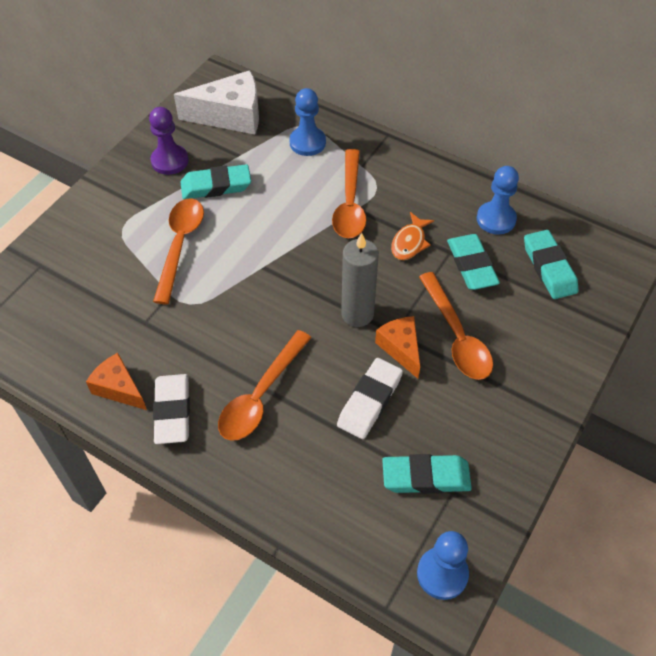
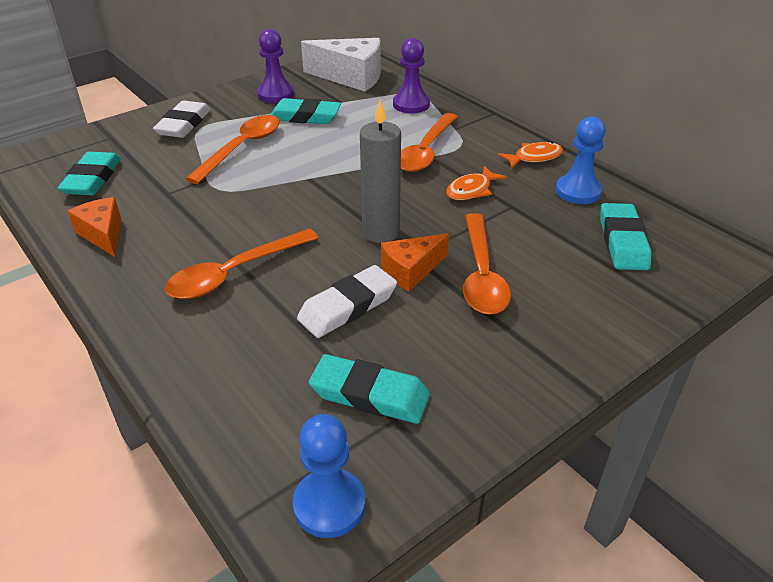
camera: 20 degrees right, 15 degrees down
(172, 411) = (138, 264): white eraser -> white eraser (184, 124)
(307, 142) = (411, 104): blue pawn -> purple pawn
(401, 348) = (411, 270): orange cheese -> orange cheese turned 120 degrees counterclockwise
(445, 187) = (534, 157): none -> orange fish
(471, 265) = (531, 221): turquoise eraser -> turquoise eraser (92, 179)

